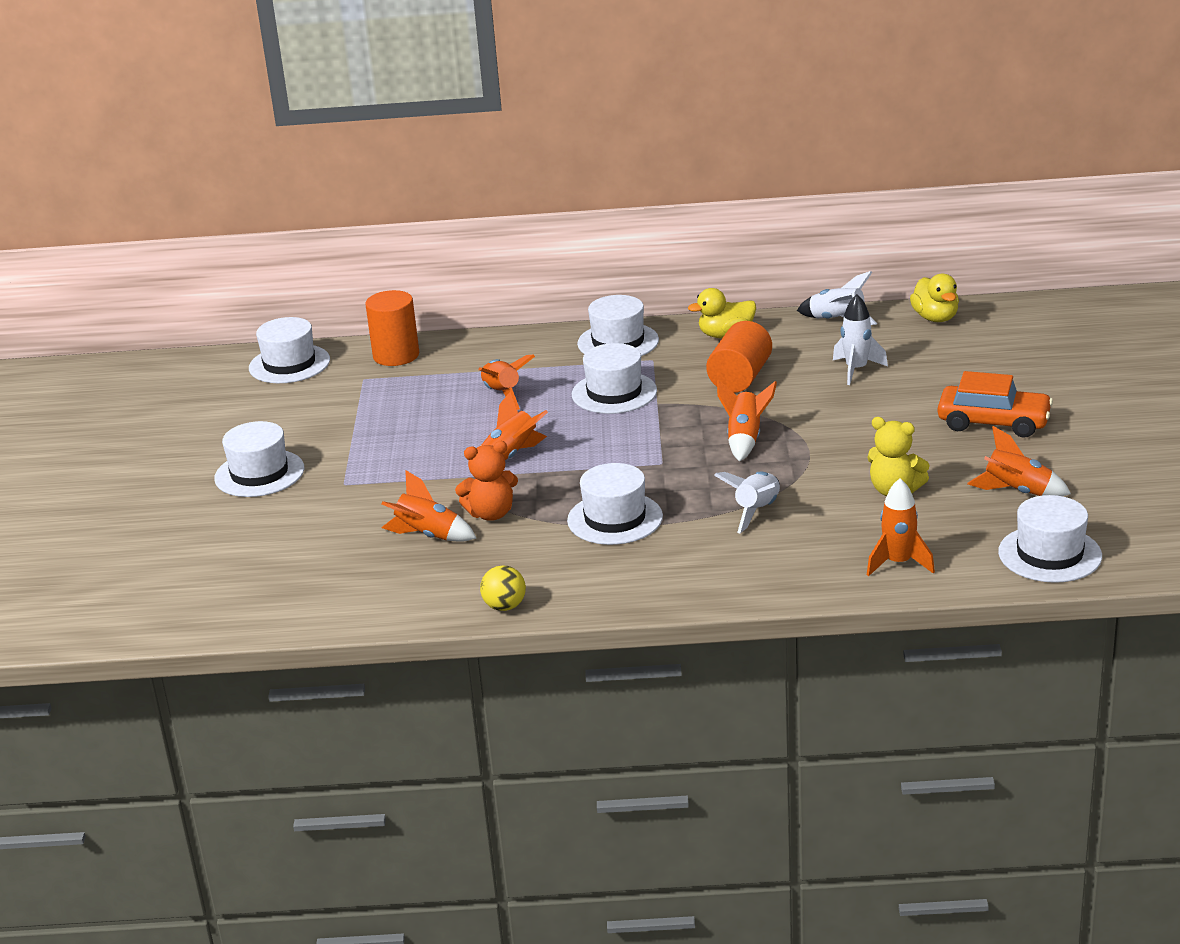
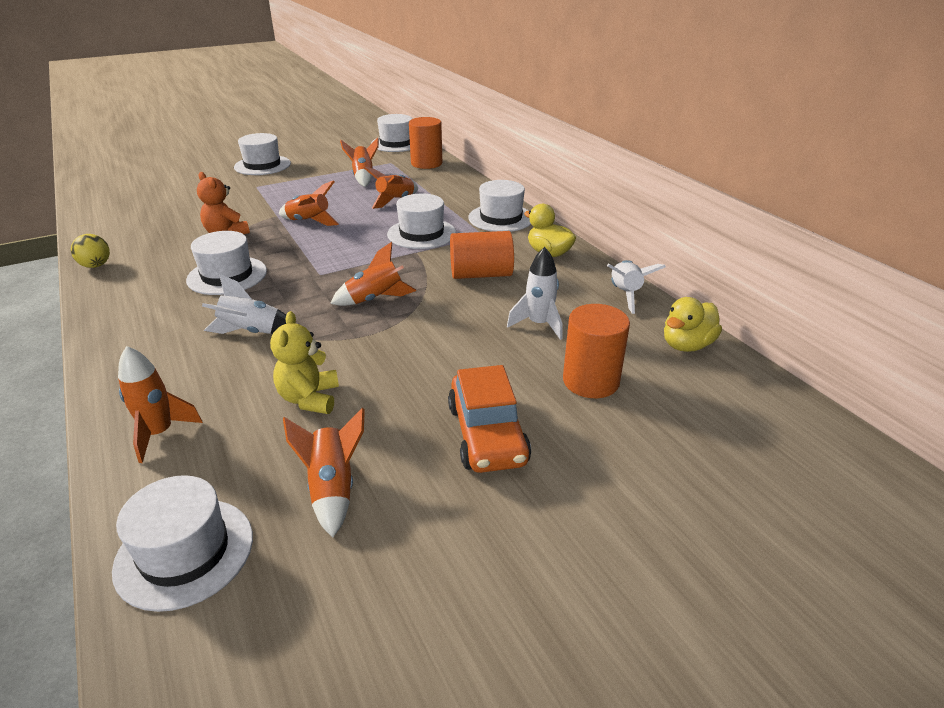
camera: 60 degrees right, 5 degrees up
(428, 536) = (193, 222): orange rocket -> orange rocket (363, 177)
(955, 368) = (591, 381): none -> orange cylinder

